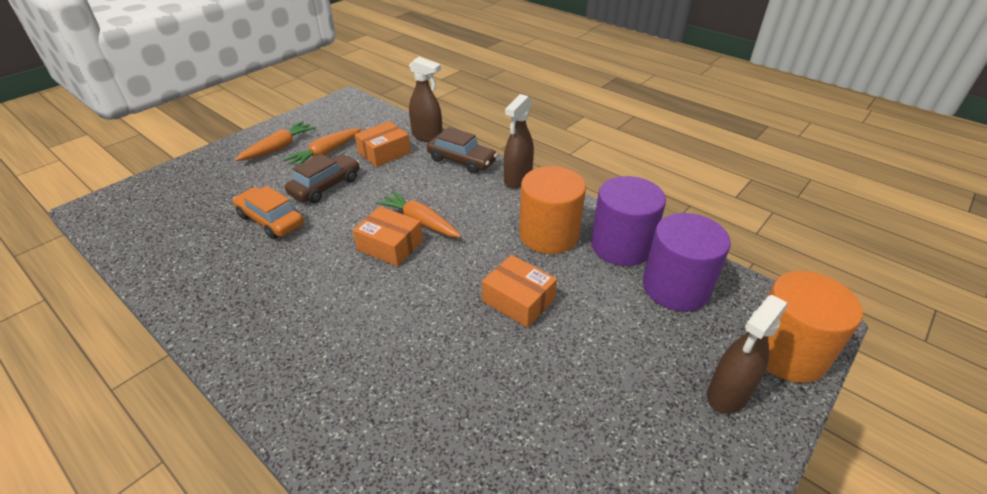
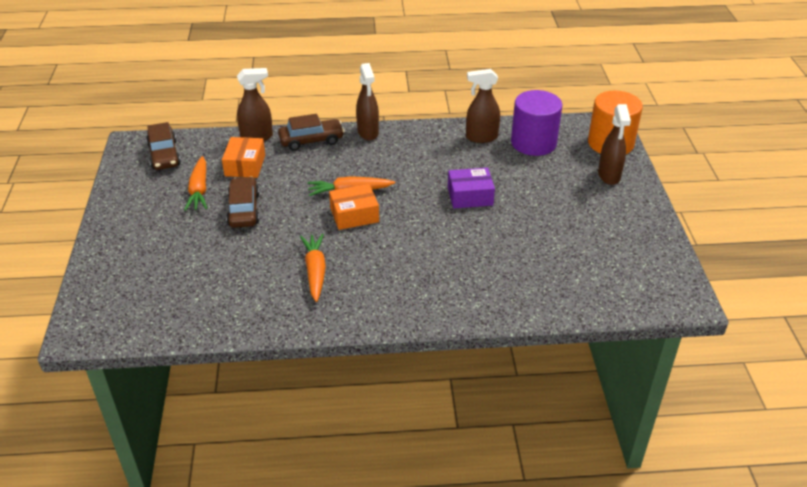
camera: 45 degrees left, 0 degrees up
(271, 220) = (246, 251): orange car -> none
(279, 148) = (150, 207): orange carrot -> orange carrot (315, 271)
(350, 116) = (164, 155): none -> brown car
(518, 300) = (470, 196): orange box -> purple box
(549, 234) = (435, 154): orange cylinder -> none
(621, 246) = (481, 137): purple cylinder -> brown spray bottle

